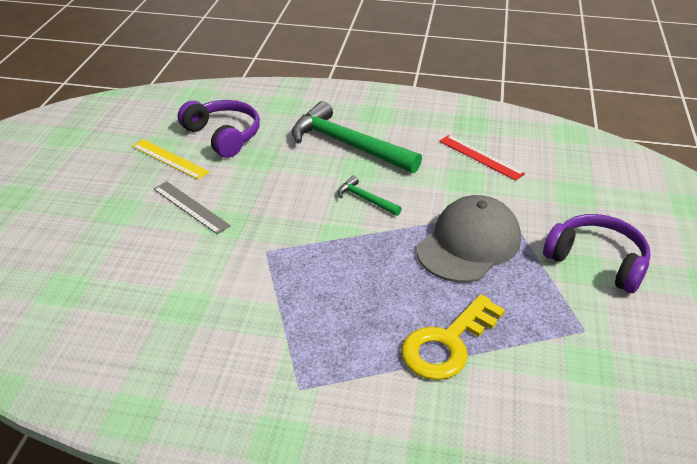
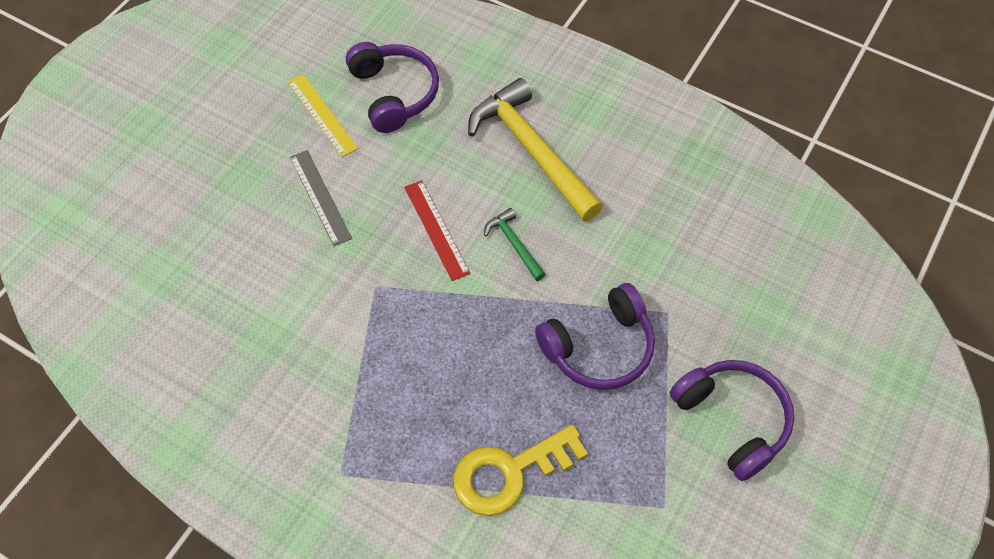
camera: 20 degrees right, 20 degrees up
(348, 144) = (532, 150): green hammer -> yellow hammer
(469, 244) = (599, 347): grey cap -> purple headphones
(480, 157) = (681, 218): red ruler -> red ruler (436, 229)

